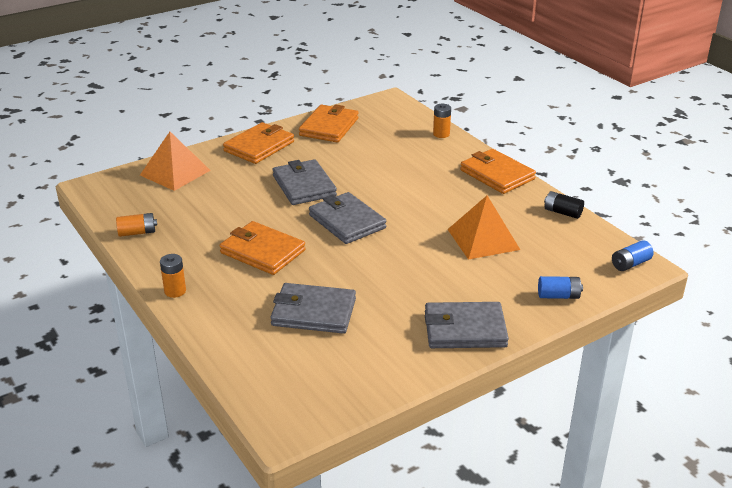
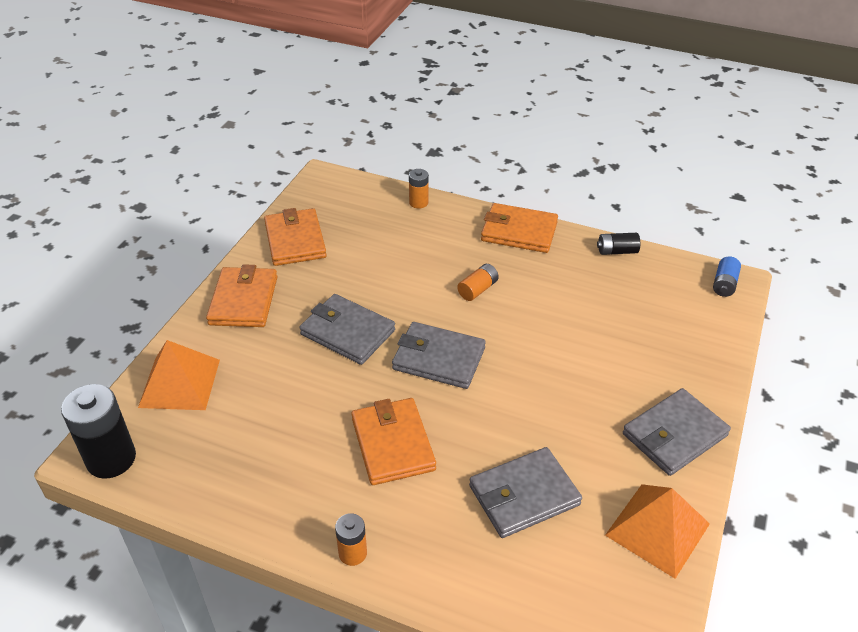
camera: 35 degrees left, 10 degrees up
(99, 192) = (111, 459): none -> black battery
(137, 232) = (222, 494): orange battery -> orange battery (478, 289)
(263, 251) = (393, 444): orange wallet -> orange wallet turned 75 degrees clockwise
(483, 239) = (583, 316): orange pyramid -> orange pyramid (657, 529)
(558, 296) = (707, 351): blue battery -> none

